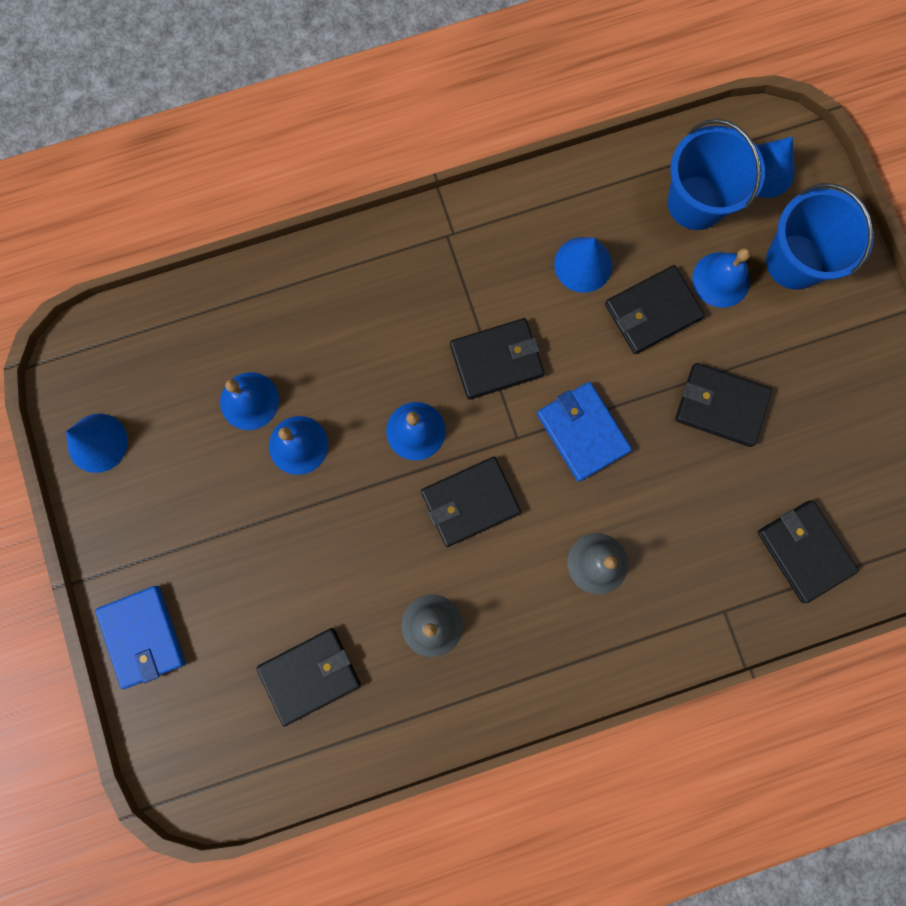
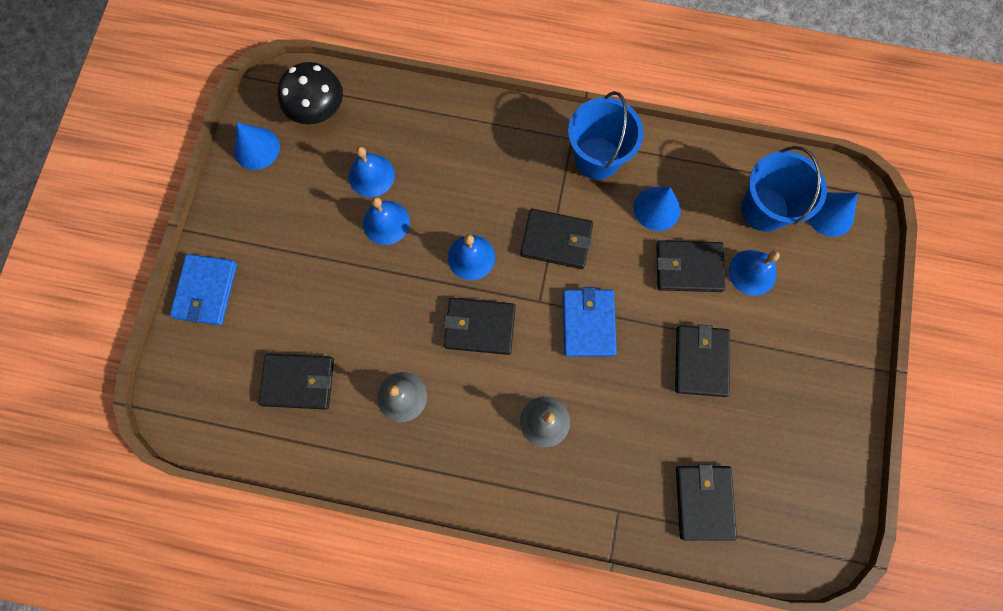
camera: 30 degrees right, 5 degrees down
(140, 358) = (318, 109): none -> black mushroom
(720, 406) = (700, 361): black wallet -> black wallet turned 45 degrees clockwise
(795, 261) = (815, 289): blue bucket -> blue bucket (597, 158)

